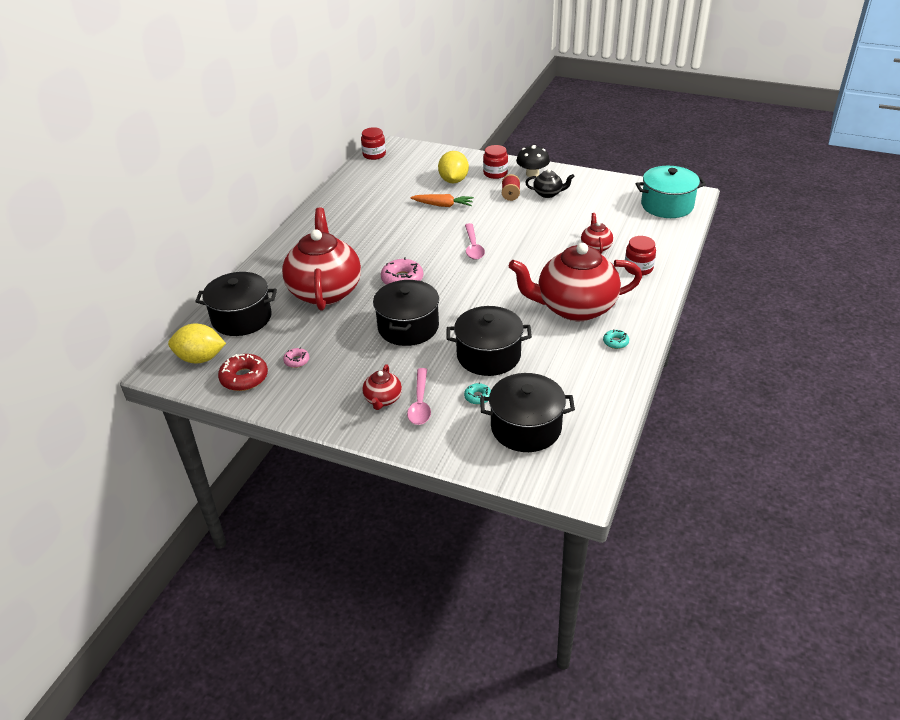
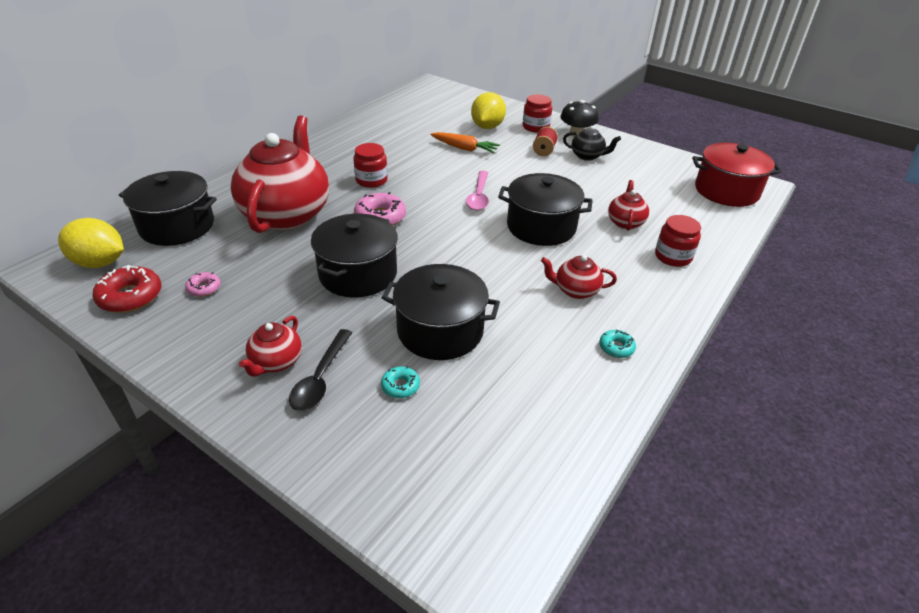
camera: 10 degrees right, 0 degrees up
(374, 155) = (416, 91): red jar -> red jar (371, 180)
(420, 403) = (320, 378): pink spoon -> black spoon
(526, 427) = (447, 449): black pot -> black pot (541, 227)
(575, 308) = (575, 290): red teapot -> red teapot, size x0.44
(667, 205) = (726, 191): turquoise pot -> red pot

